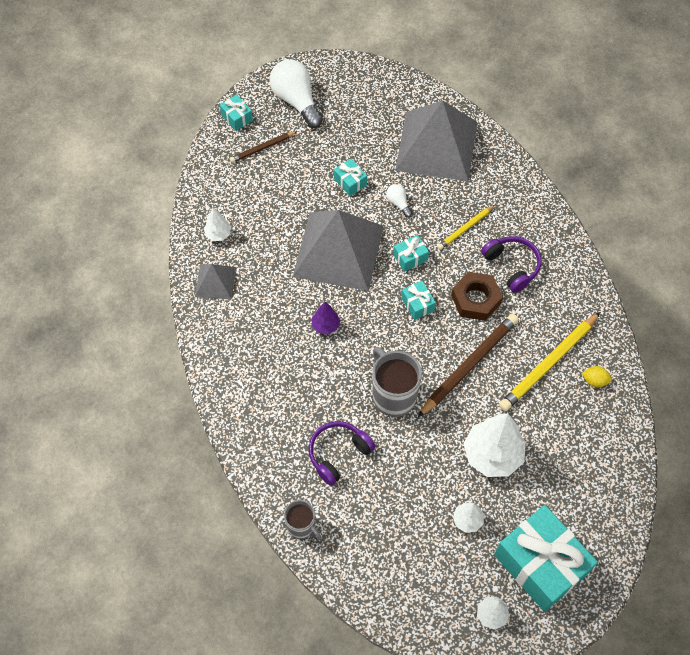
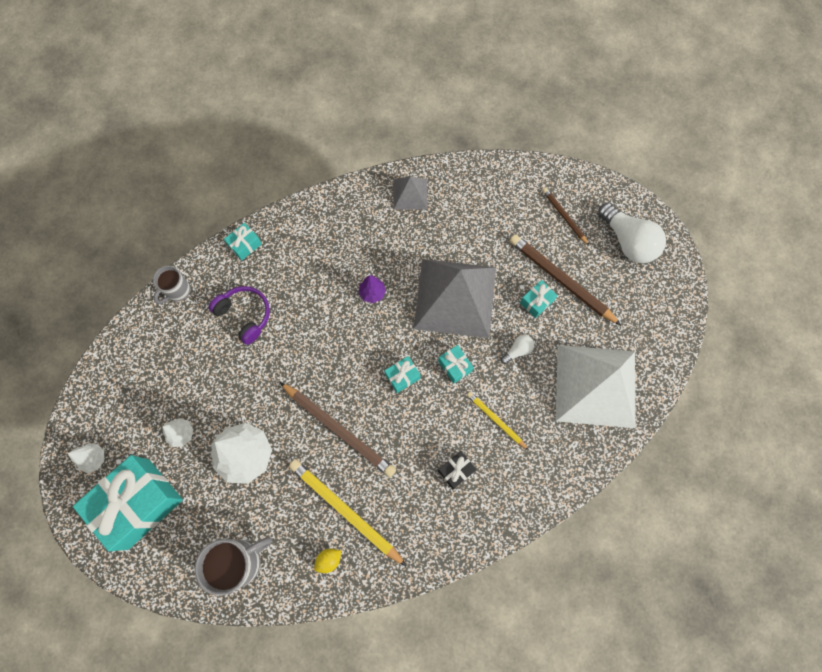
camera: 85 degrees right, 10 degrees up
(218, 234) = (461, 190): white tree -> none
(237, 117) = (596, 189): turquoise gift -> turquoise gift (245, 245)
(296, 100) = (628, 241): white light bulb -> white light bulb turned 90 degrees clockwise
(329, 159) = (561, 280): none -> brown pencil
(393, 395) = (303, 359): grey mug -> grey mug (240, 561)
(436, 146) = (595, 386): grey pyramid -> white pyramid
(475, 299) = (412, 434): brown nut -> none
(512, 266) = (456, 470): purple headphones -> black gift
(594, 380) = (329, 560): yellow lemon -> yellow lemon turned 45 degrees clockwise

